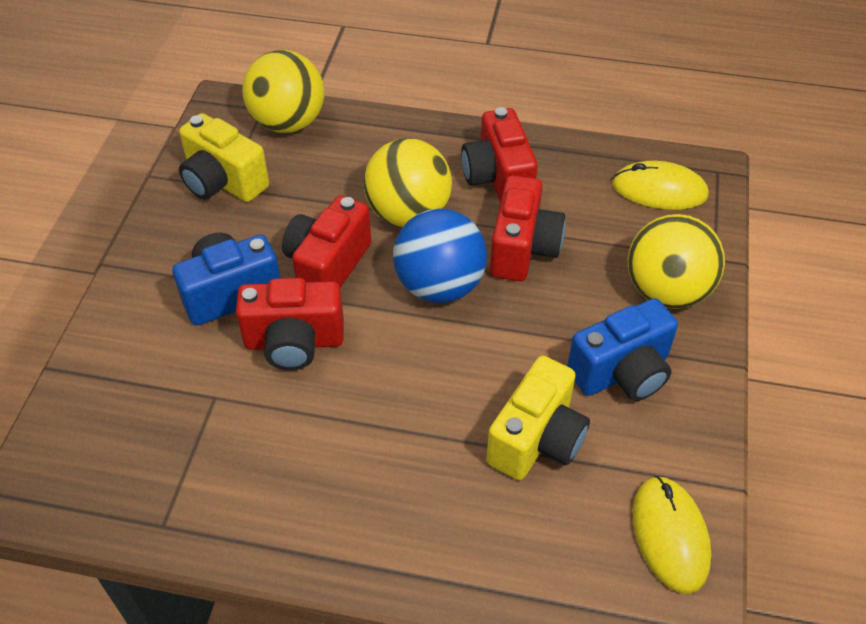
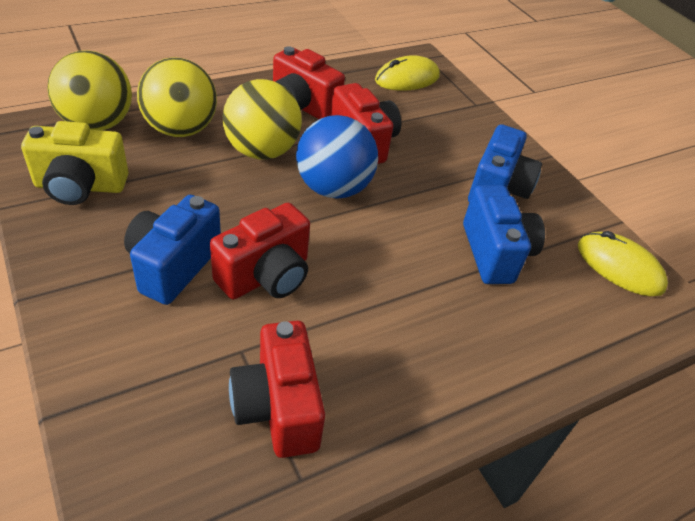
camera: 45 degrees left, 5 degrees down
(327, 265) = (236, 210): red camera -> red camera (278, 407)
(537, 439) = (495, 253): yellow camera -> blue camera
(666, 291) = (471, 132): yellow ball -> yellow ball (180, 129)

